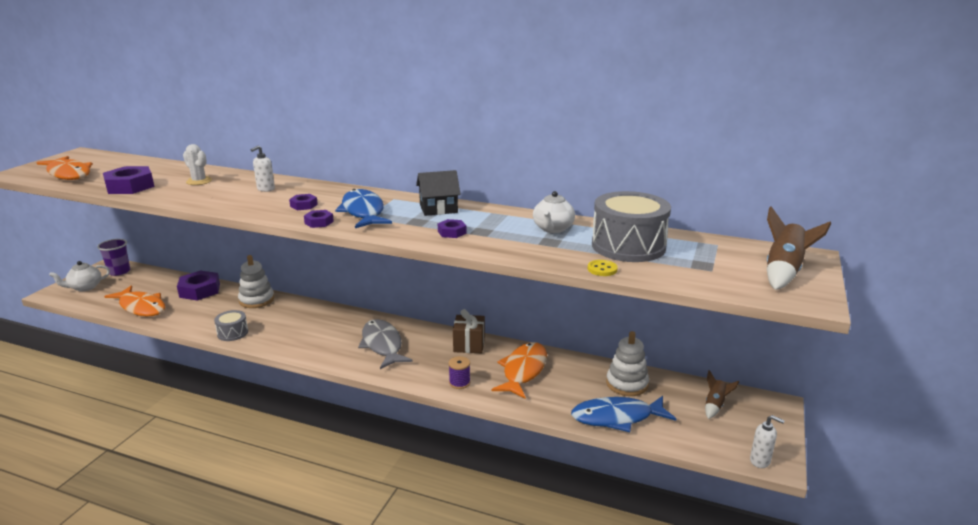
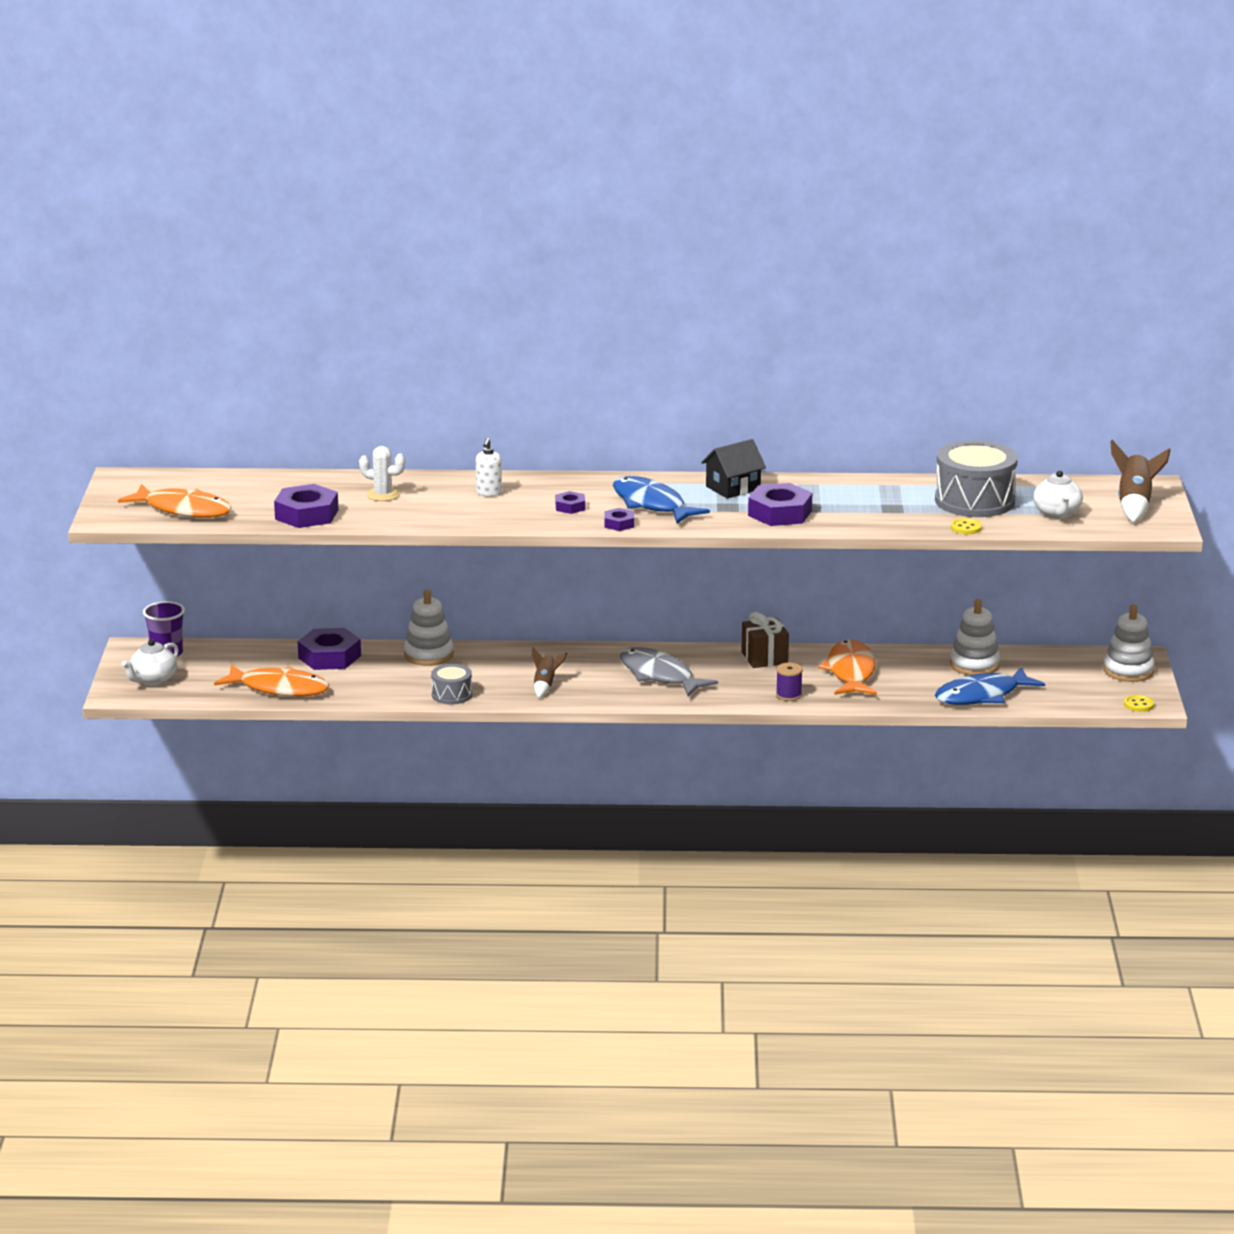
camera: 20 degrees left, 0 degrees up
(452, 232) = (780, 513): purple nut -> purple nut, size x1.94
(553, 229) = (882, 493): white teapot -> white teapot (1057, 513)
(715, 405) = (1077, 668): brown rocket -> brown rocket (545, 685)
(760, 461) = (1138, 705): white soap dispenser -> yellow button
(761, 418) = (1128, 671): none -> white stacking toy

